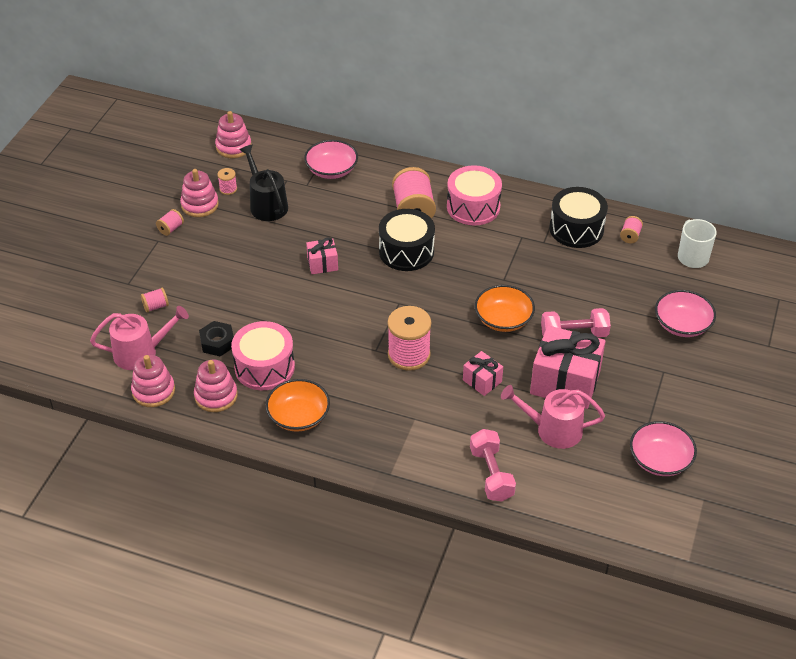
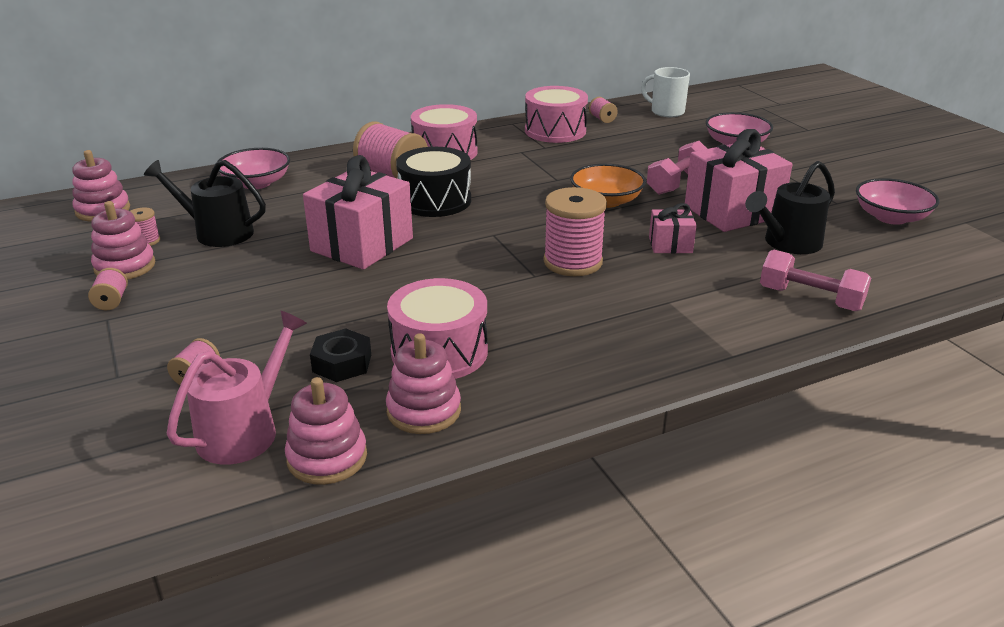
camera: 45 degrees left, 15 degrees down
(298, 416) = (555, 369): orange bowl -> none
(322, 264) = (362, 245): pink gift -> pink gift, size x2.00
(553, 430) = (788, 243): pink watering can -> black watering can
(576, 229) = (555, 131): black drum -> pink drum

